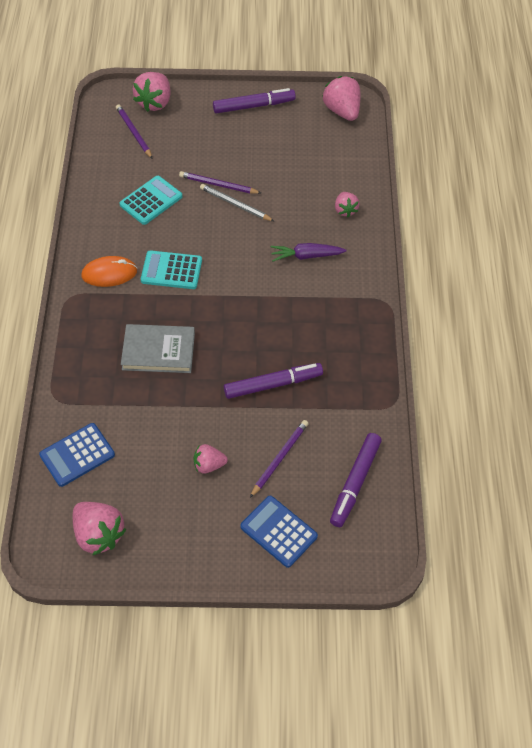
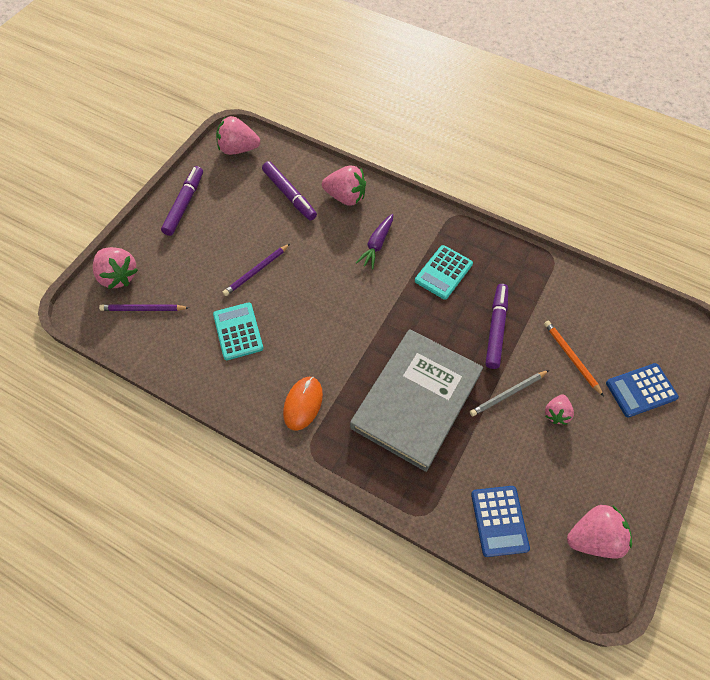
camera: 60 degrees left, 5 degrees up
(158, 351) = (416, 401): grey book -> grey book, size x1.72
(171, 270) = (331, 350): turquoise calculator -> turquoise calculator (443, 272)
(235, 204) = (288, 269): grey pencil -> grey pencil (508, 394)
(279, 458) = (571, 357): purple pencil -> orange pencil
(345, 210) = (345, 197): pink strawberry -> pink strawberry, size x1.68
(355, 483) = (615, 316): purple marker -> purple marker (289, 195)

